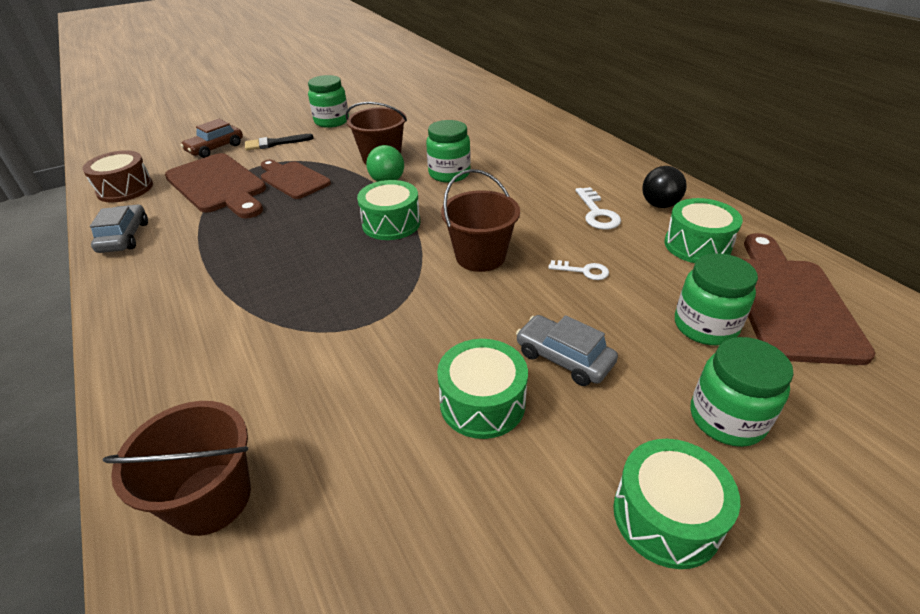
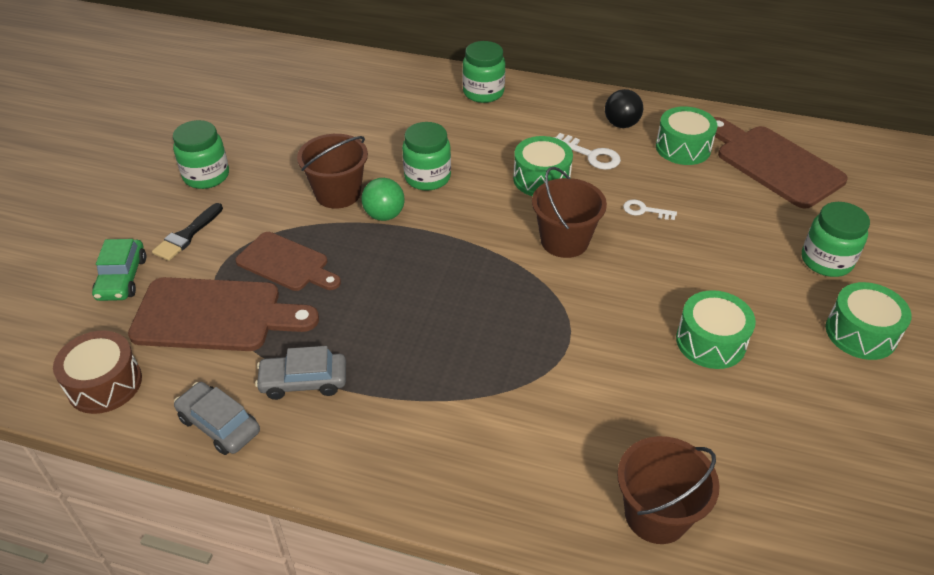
camera: 45 degrees left, 5 degrees up
(215, 148) = (122, 278): brown car -> green car
(293, 179) = (286, 263): brown cutting board -> brown cutting board turned 150 degrees counterclockwise
(391, 223) = (454, 254): green drum -> green drum (541, 179)
(564, 358) = (713, 281): grey car -> grey car (303, 382)
(583, 271) = (644, 210): white key -> white key turned 135 degrees counterclockwise
(705, 326) = (754, 208): green jar -> green jar (483, 92)

